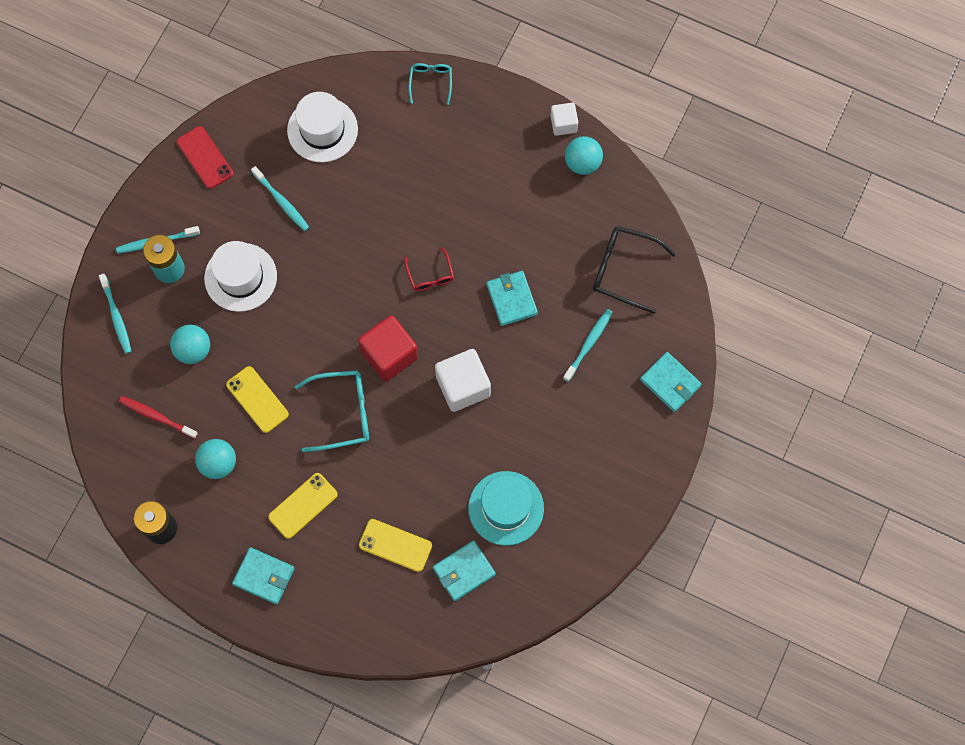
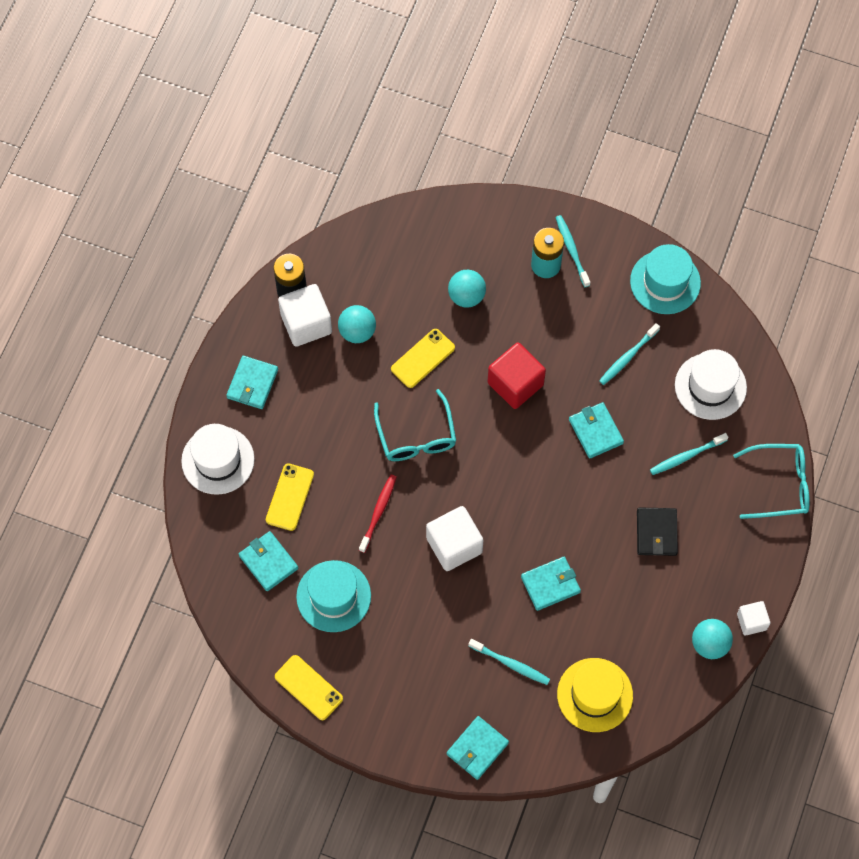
camera: 85 degrees right, 5 degrees down
(116, 317) = (492, 226): turquoise toothbrush -> turquoise toothbrush (686, 456)
(156, 416) = (398, 272): red toothbrush -> red toothbrush (378, 512)
(202, 515) = (306, 324): none -> white cube
(205, 157) = (665, 282): red phone -> turquoise hat
(240, 277) = (544, 329): white hat -> white hat (218, 460)
(303, 505) = (322, 410): yellow phone -> yellow phone (308, 687)
(357, 240) = (595, 431): none -> turquoise wallet
(389, 354) = (480, 473): red cube -> red cube (515, 384)
(430, 82) = (779, 485): turquoise glasses -> turquoise glasses, size x1.70
(430, 275) = (567, 504): red glasses -> none
(468, 197) = (656, 533): none -> black wallet
(624, 270) = (595, 695): black glasses -> yellow hat

